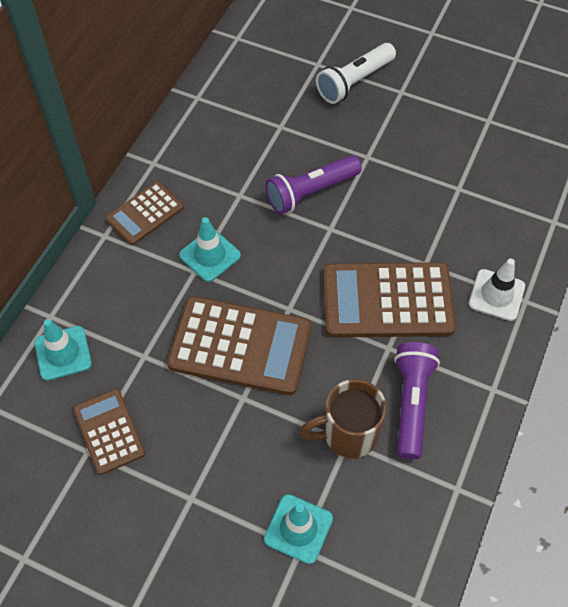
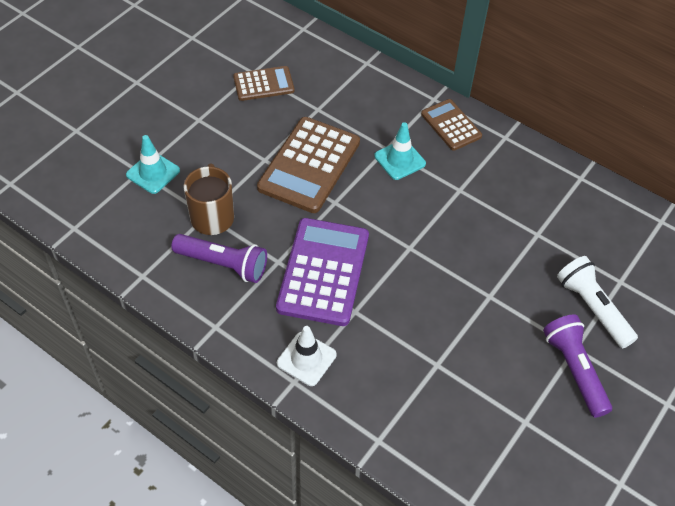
camera: 100 degrees right, 5 degrees down
(63, 353) = (333, 66): turquoise traffic cone -> none
(310, 192) = (453, 241): purple flashlight -> purple flashlight (574, 370)
(387, 301) = (323, 272): brown calculator -> purple calculator

